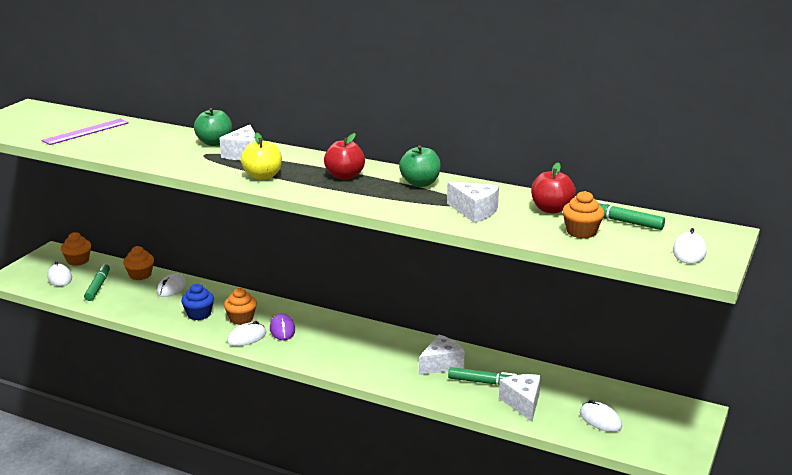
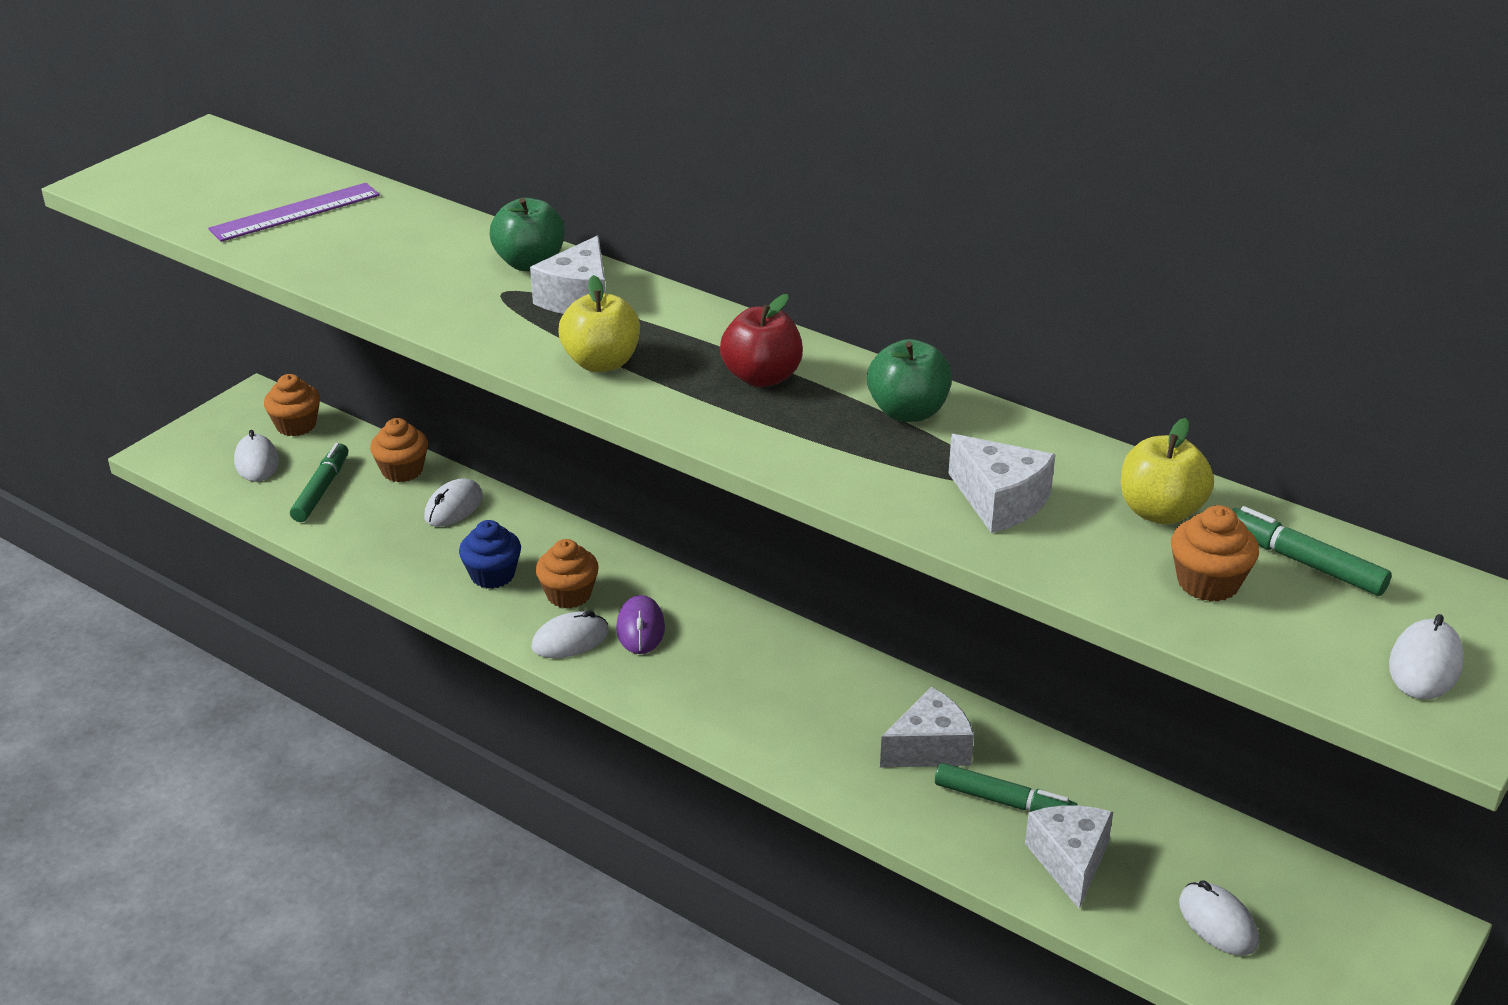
camera: 10 degrees right, 10 degrees up
(551, 209) = (1160, 512): red apple -> yellow apple

